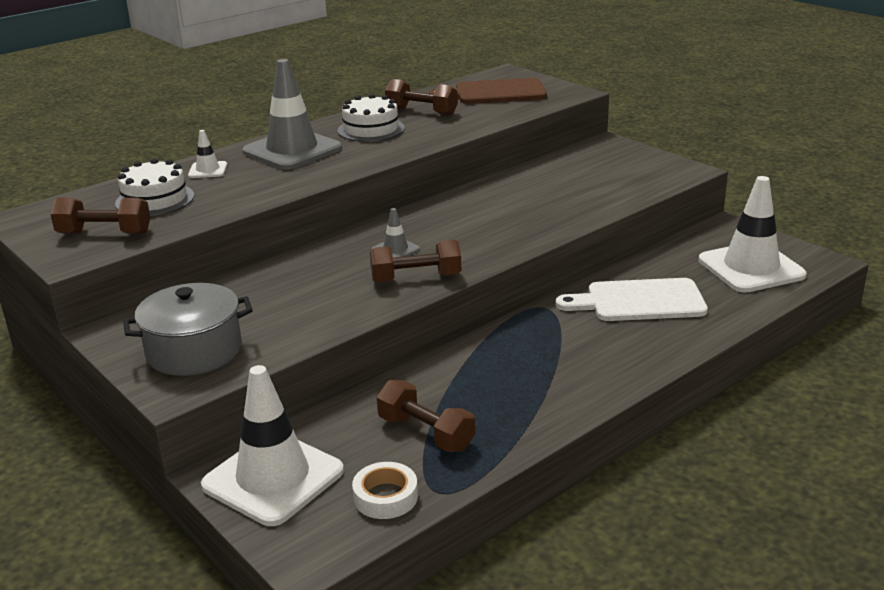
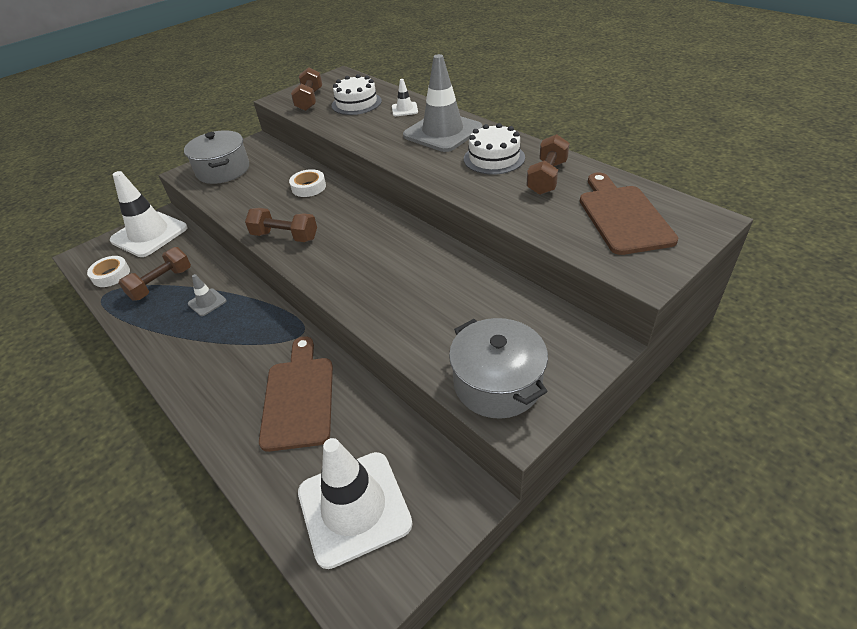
camera: 90 degrees right, 15 degrees up
(299, 272) = (308, 187): none -> white tape
(395, 250) = (334, 222): grey traffic cone -> grey traffic cone (207, 302)
(416, 278) = (285, 236): brown dumbbell -> brown dumbbell turned 60 degrees counterclockwise
(639, 301) = (299, 397): white cutting board -> brown cutting board
(651, 175) = (497, 383): none -> grey pot

